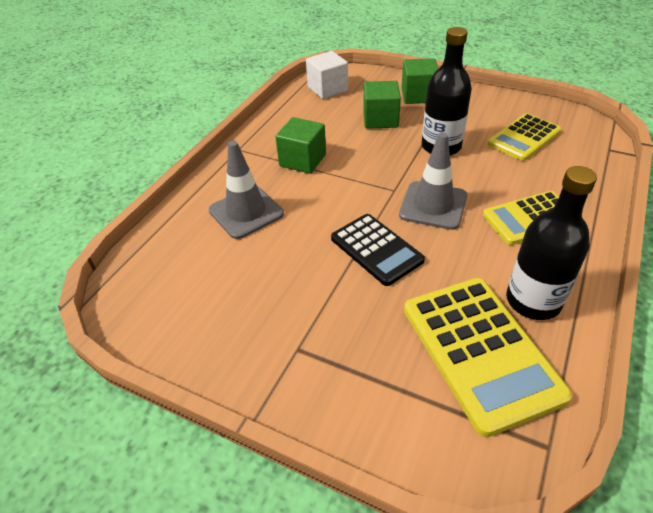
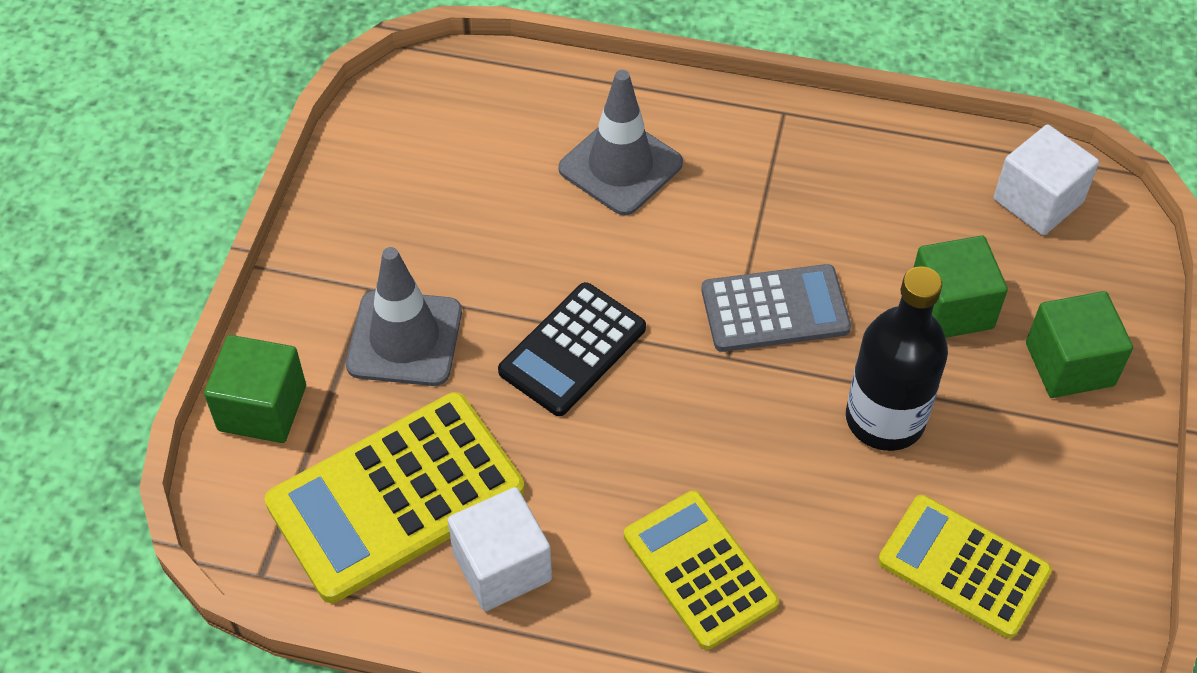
camera: 75 degrees right, 10 degrees up
(302, 160) = (777, 210): green cube -> green cube (262, 408)
(367, 170) = (775, 309): none -> grey calculator
(433, 205) = (699, 418): grey traffic cone -> grey traffic cone (404, 339)
(533, 301) = (502, 566): black bottle -> white cube

